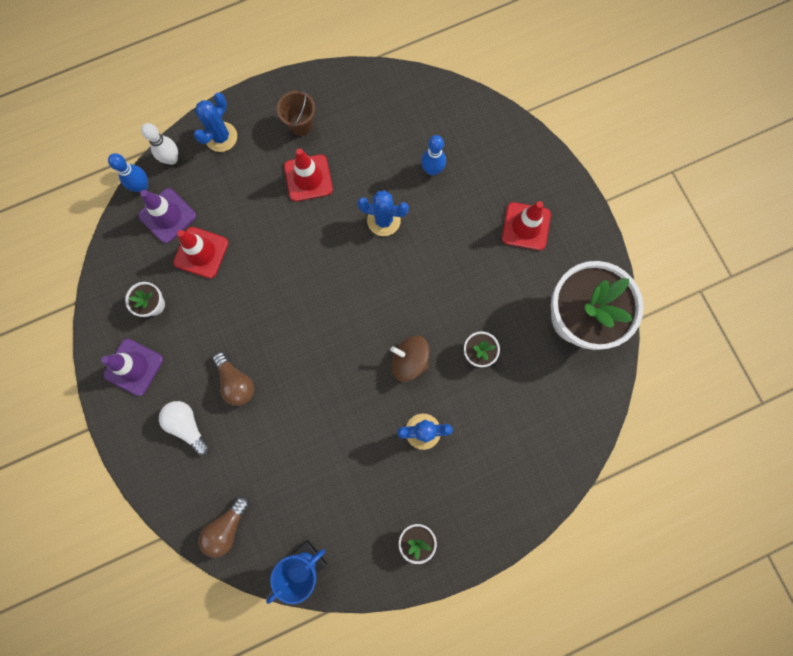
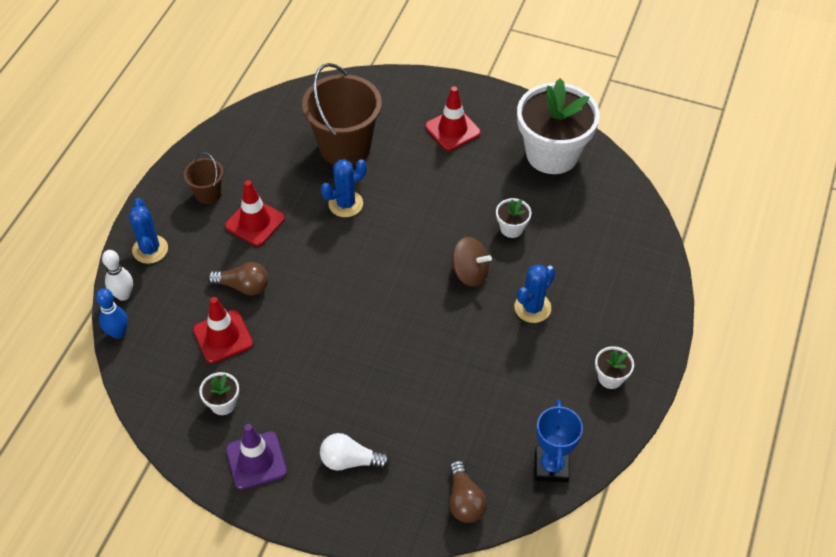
camera: 45 degrees left, 25 degrees down
(167, 216) = (164, 335): purple traffic cone -> none
(236, 382) = (354, 397): brown light bulb -> brown light bulb (243, 286)
(409, 360) = (470, 273): brown spinning top -> brown spinning top turned 135 degrees counterclockwise
(432, 170) = (345, 147): blue bowling pin -> brown bucket

